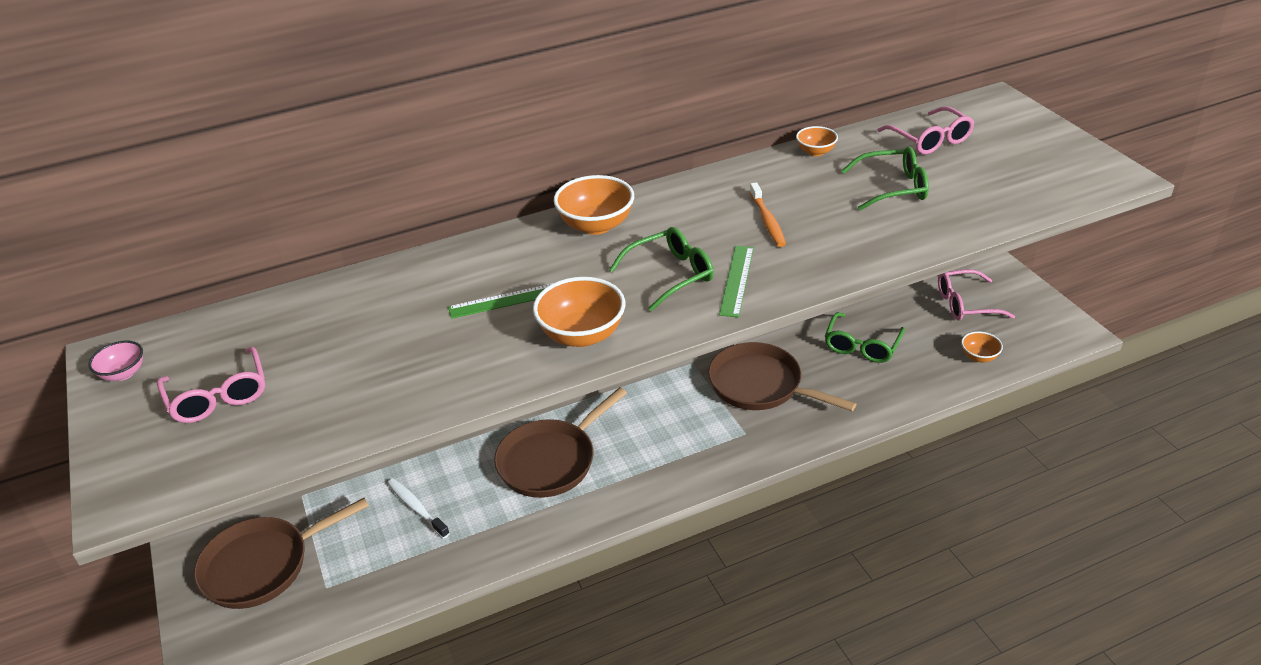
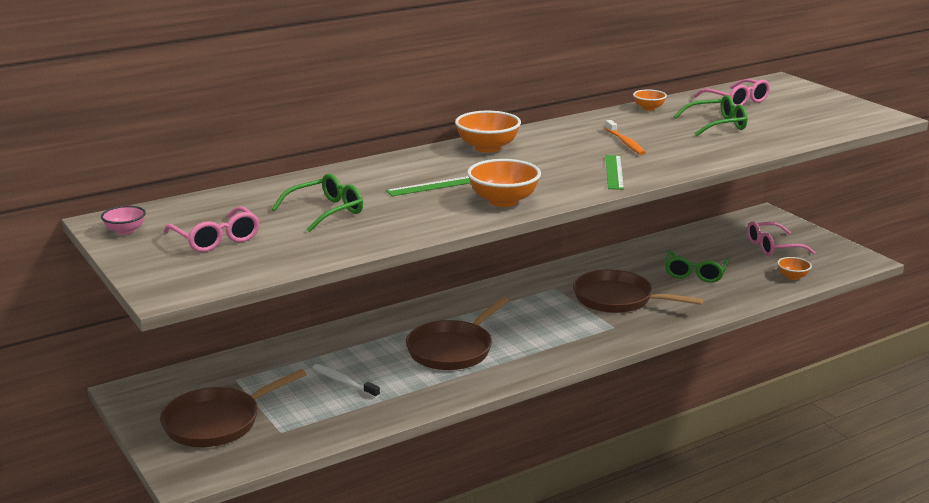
camera: 10 degrees left, 15 degrees down
(670, 275) = (560, 171): green glasses -> green glasses (326, 212)

